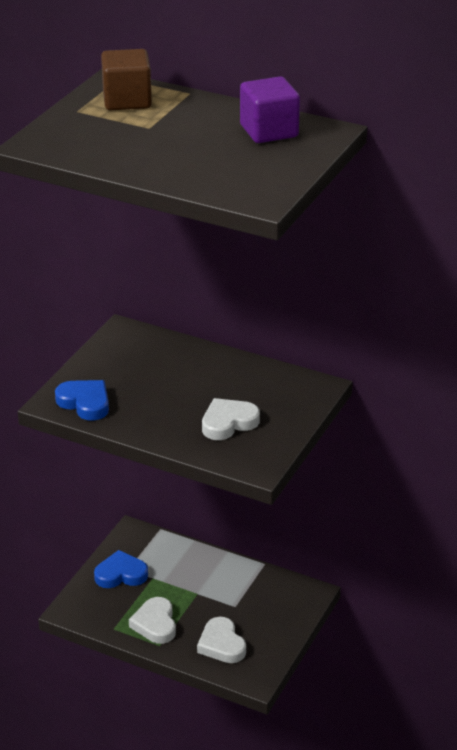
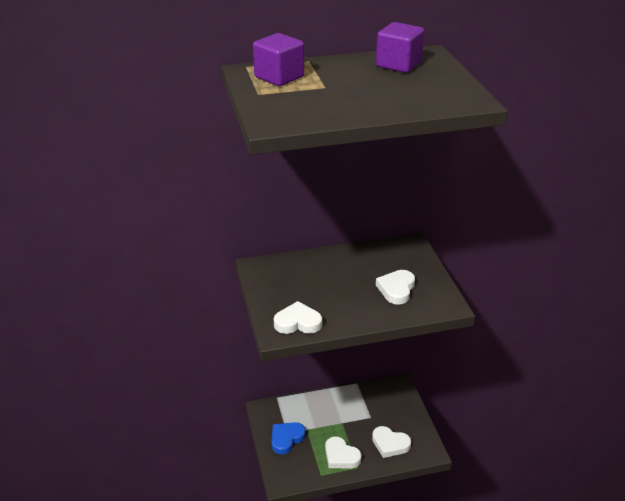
camera: 40 degrees left, 0 degrees up
(85, 403) = (298, 322): blue heart -> white heart
(127, 100) = (279, 77): brown cube -> purple cube

